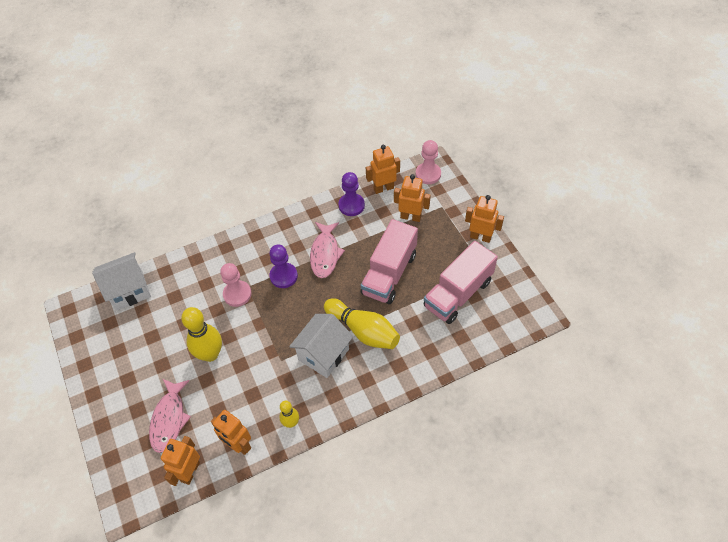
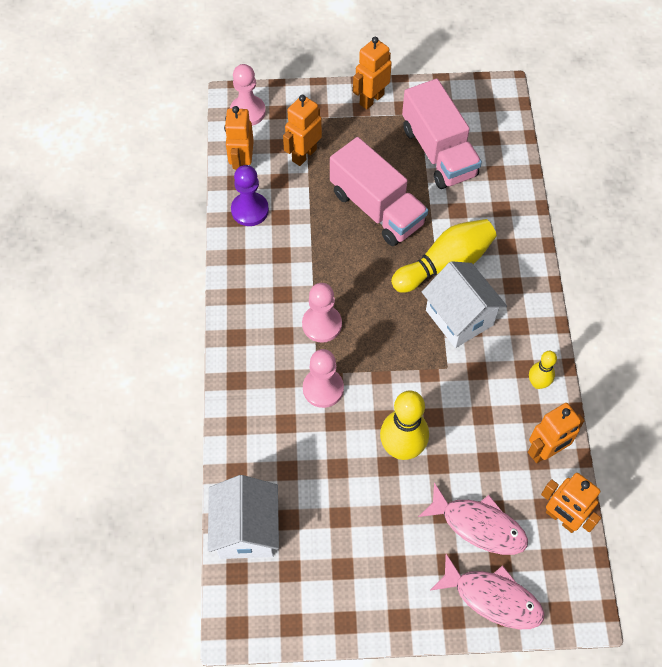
camera: 70 degrees left, 5 degrees up
(283, 276) = (322, 324): purple pawn -> pink pawn
(325, 254) = (311, 266): pink fish -> pink fish (492, 598)

